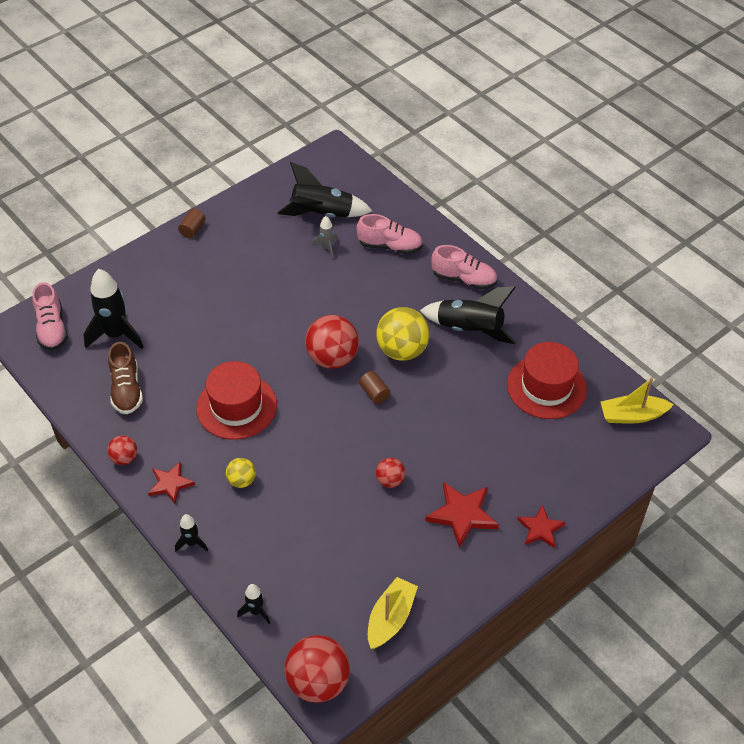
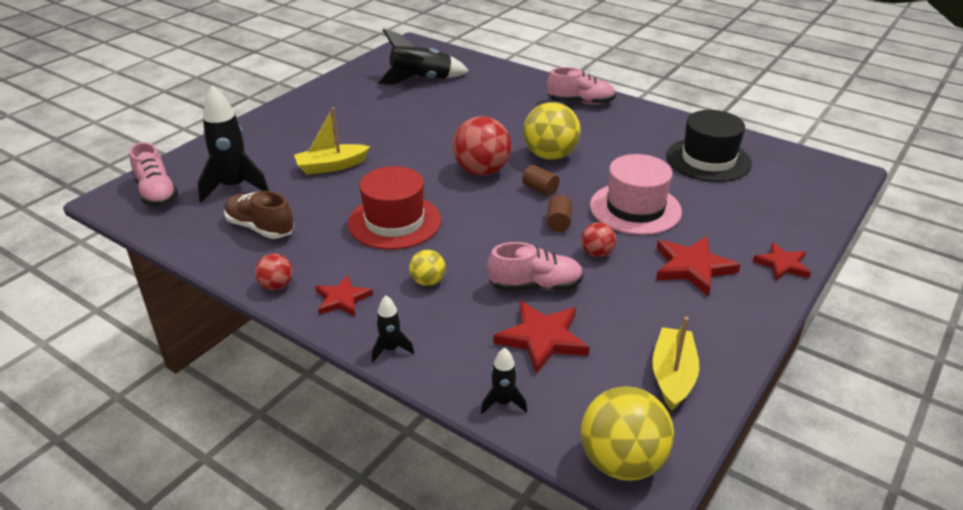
camera: 15 degrees left, 15 degrees down
(126, 389) = (260, 228): brown shoe -> brown shoe turned 150 degrees clockwise
(192, 229) = (294, 105): brown cylinder -> brown cylinder (558, 222)
(308, 560) = (542, 339): none -> red star
(318, 681) = (621, 462): red ball -> yellow ball
(327, 248) = (436, 100): grey rocket -> none
(390, 246) = (497, 91): pink shoe -> pink shoe (535, 286)
(447, 435) = (635, 208): none -> pink hat
(469, 330) = (607, 133): black rocket -> none
(546, 387) = (708, 160): red hat -> black hat
(632, 415) = (804, 167): yellow boat -> yellow boat (331, 166)

